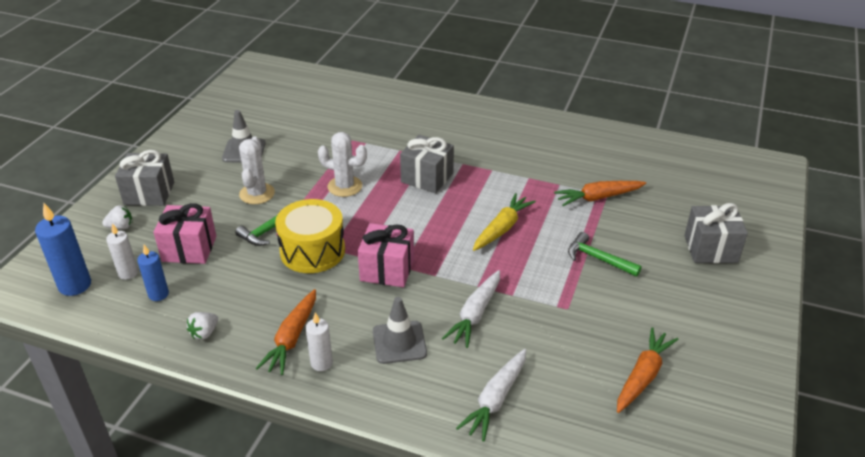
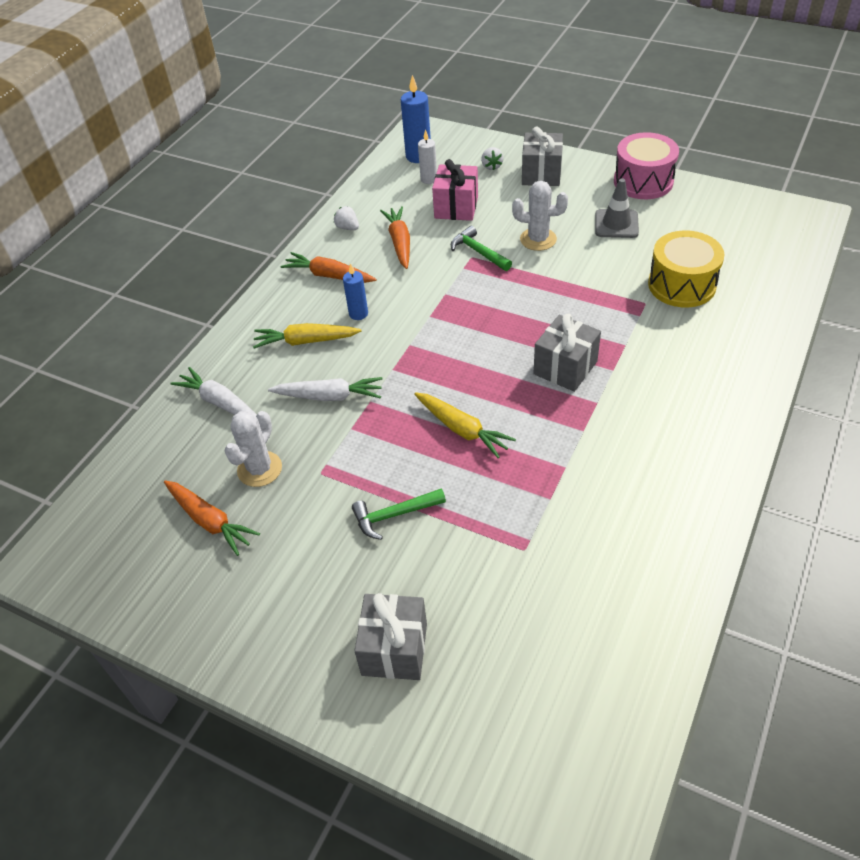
camera: 100 degrees right, 10 degrees up
(158, 294) = (399, 198): blue candle -> blue candle (358, 314)
(184, 136) = (643, 181): none -> pink drum
(312, 251) = (442, 282): yellow drum -> yellow drum (681, 285)
(321, 363) = (295, 294): white candle -> none
(345, 186) = (549, 300): white cactus -> white cactus (259, 469)
(387, 270) = (406, 333): pink gift -> none
(399, 342) = (306, 341): grey traffic cone -> yellow carrot
(475, 314) = (329, 396): white carrot -> white carrot turned 150 degrees clockwise
(598, 197) = (517, 538): orange carrot -> orange carrot (399, 242)
(598, 259) = (394, 515): green hammer -> green hammer turned 150 degrees counterclockwise

